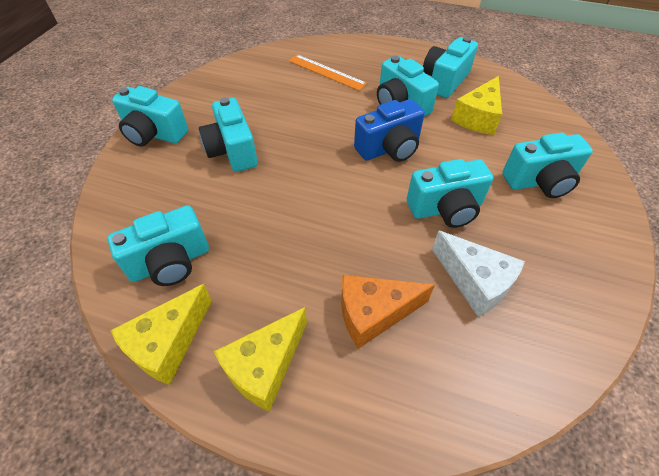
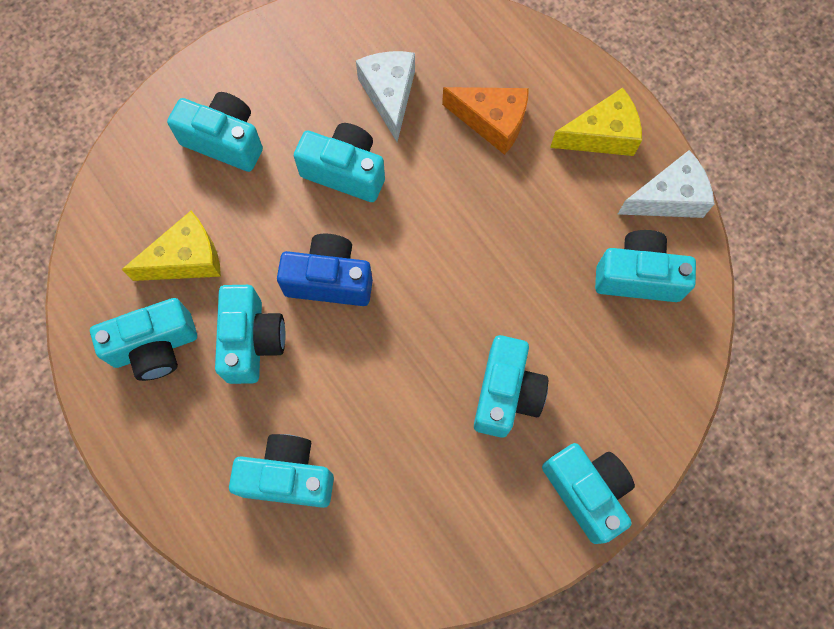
camera: 145 degrees left, 20 degrees up
(168, 344) = (668, 198): yellow cheese -> white cheese
(326, 72) = (288, 476): orange ruler -> turquoise camera

